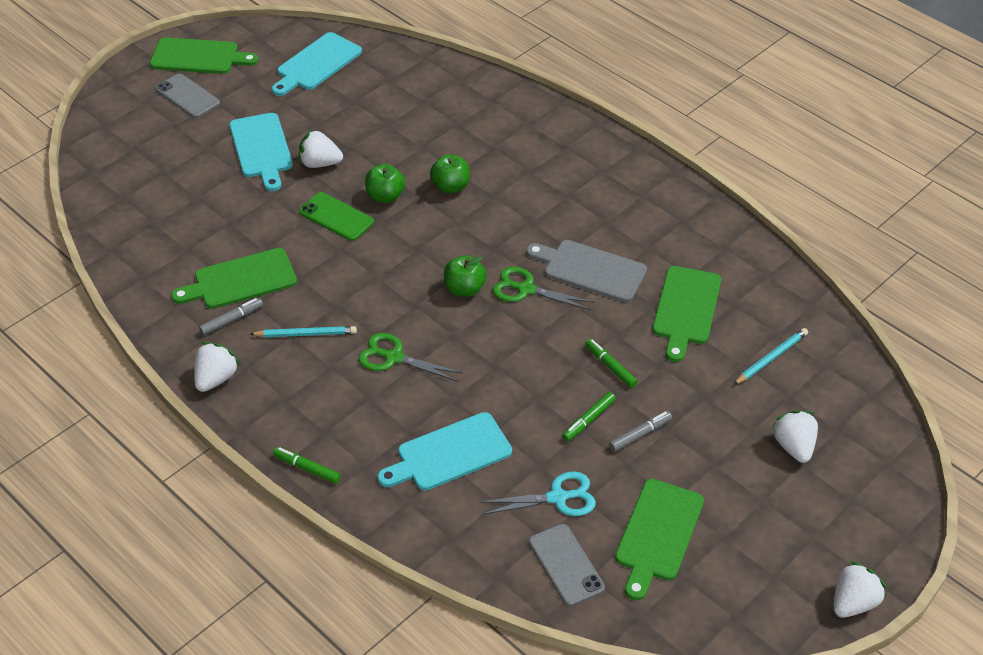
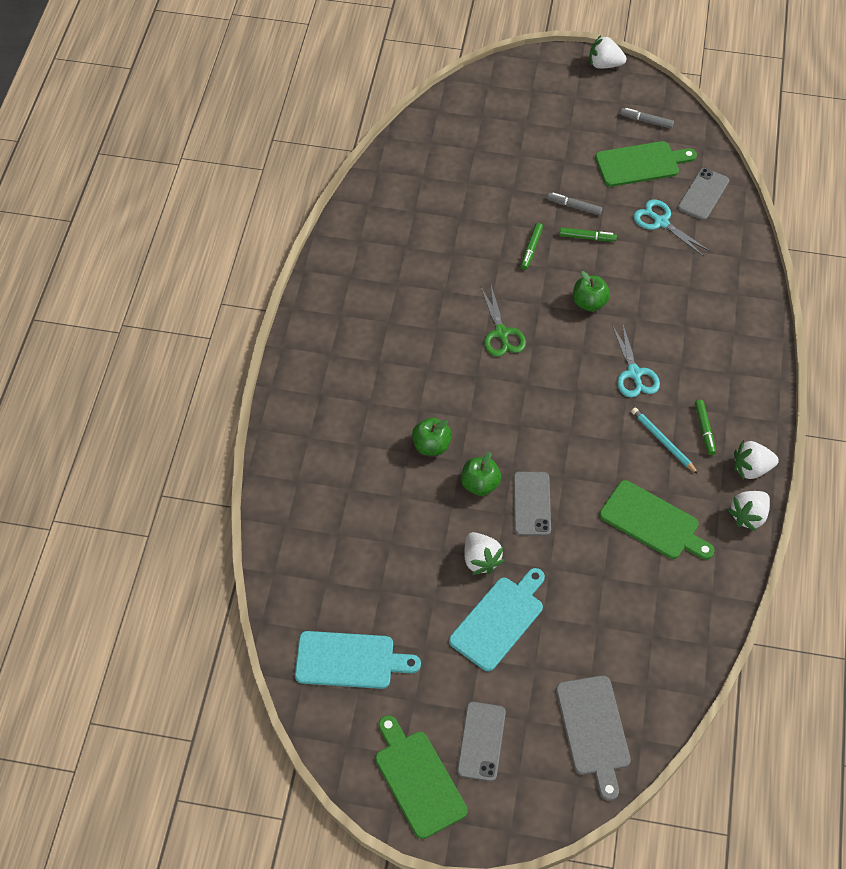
camera: 125 degrees left, 10 degrees up
(231, 320) = (694, 499): grey marker -> grey marker (646, 121)
(307, 469) = (766, 362): green marker -> green marker (704, 429)
(336, 217) = (531, 504): green phone -> grey phone
(394, 357) = (634, 373): green scissors -> turquoise scissors
(449, 454) = (681, 294): turquoise cutting board -> none
(464, 289) = (533, 370): green apple -> green apple (589, 303)
(590, 270) = (448, 306): grey cutting board -> grey cutting board (593, 730)
(686, 309) = (441, 234): green cutting board -> none
(771, 358) = (448, 171): turquoise pencil -> none
(793, 446) = (515, 131): white strawberry -> white strawberry (748, 516)

